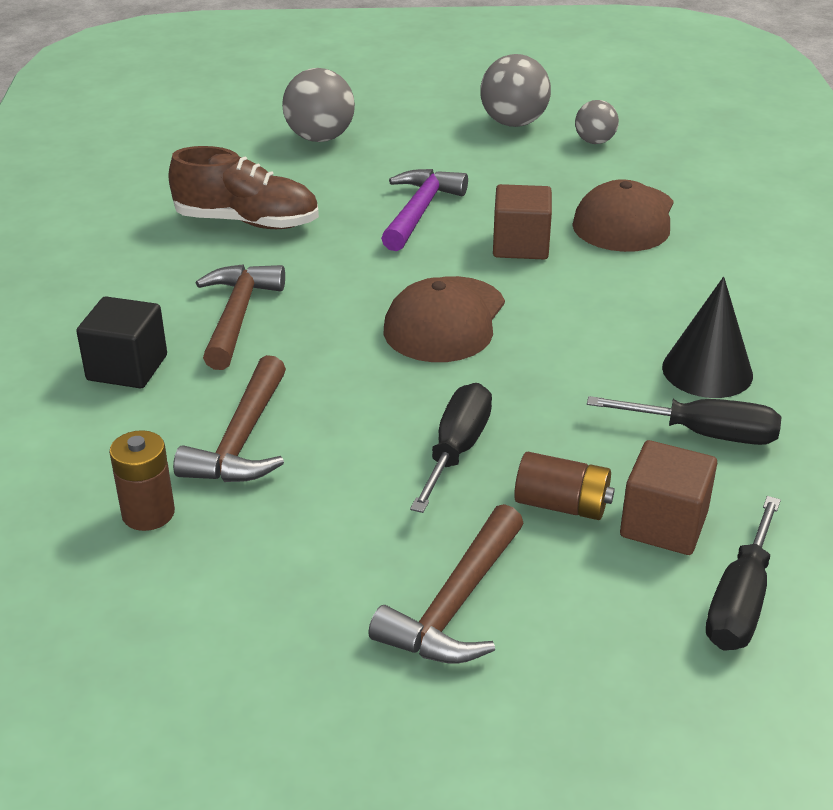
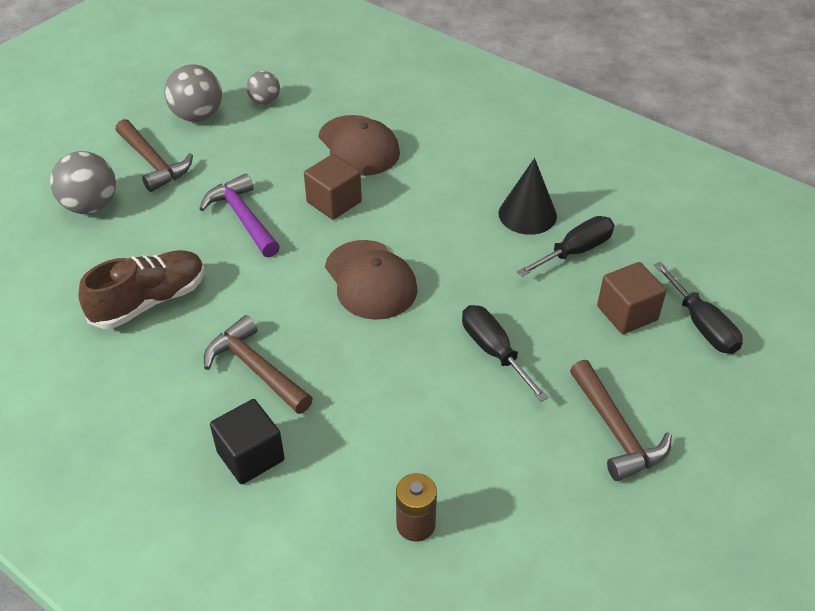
camera: 50 degrees left, 10 degrees up
(242, 440) = (389, 440): brown hammer -> brown hammer (153, 163)
(562, 505) = (578, 340): brown battery -> none

